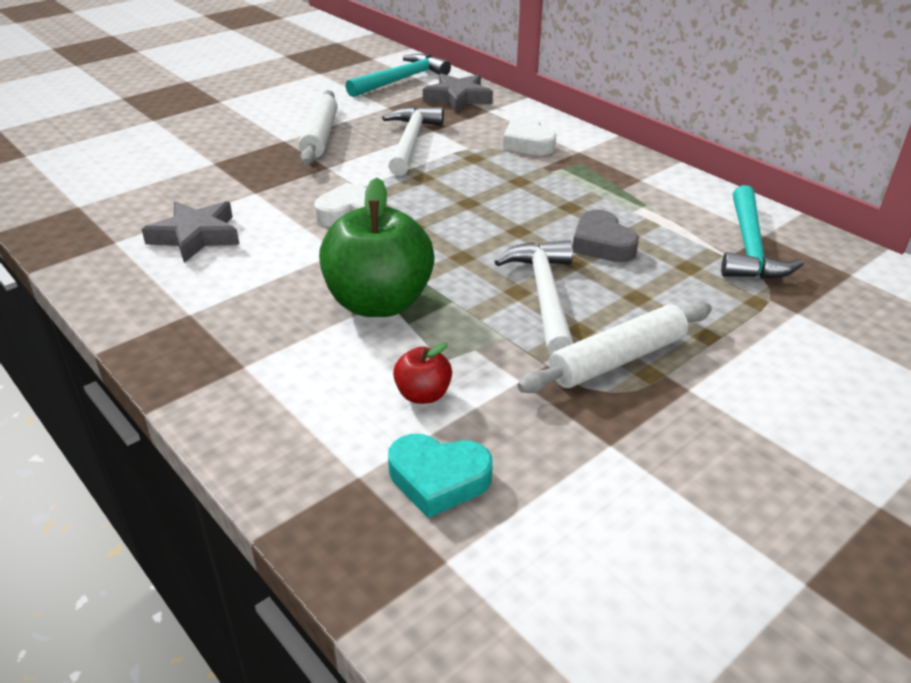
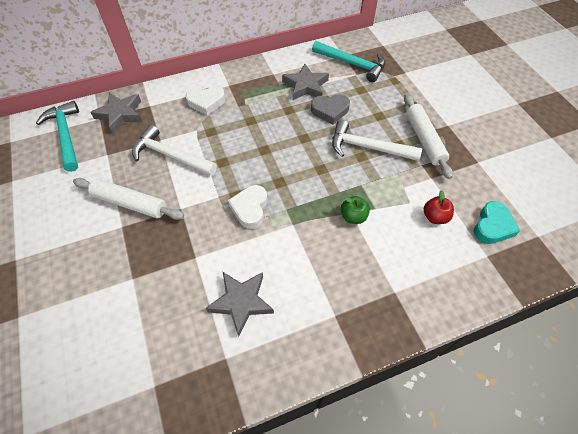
camera: 70 degrees left, 20 degrees up
(379, 303) = (353, 217): green apple -> green apple, size x0.45
(641, 212) = (305, 86): none -> grey star

